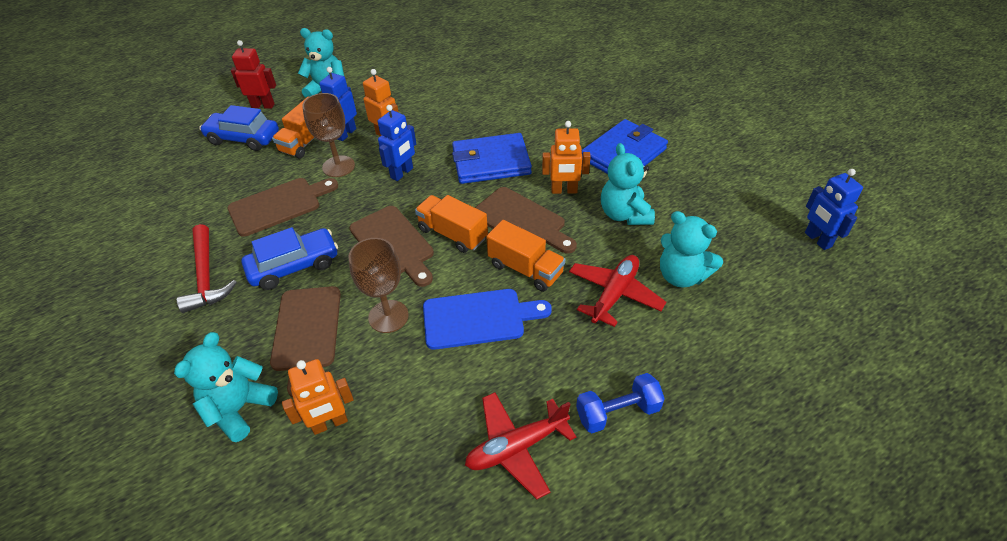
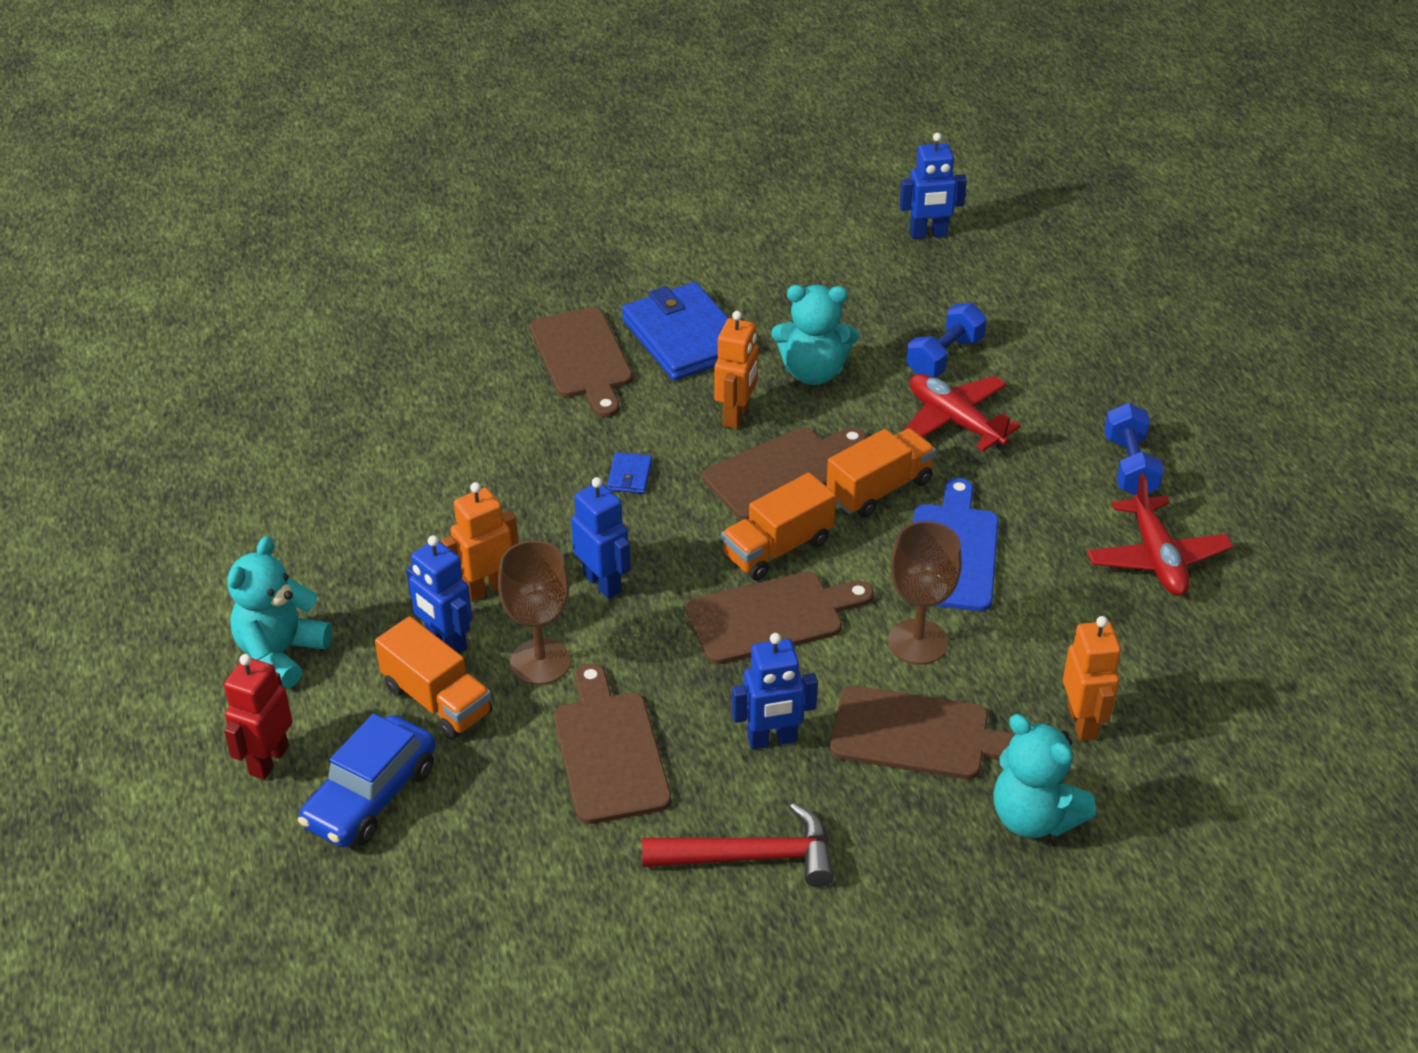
camera: 75 degrees left, 5 degrees down
(294, 266) = (772, 740): blue car -> blue robot
(491, 162) = (629, 475): blue wallet -> blue wallet, size x0.41
(581, 122) = (583, 358): none -> brown cutting board
(681, 275) = (944, 357): turquoise teddy bear -> blue dumbbell

